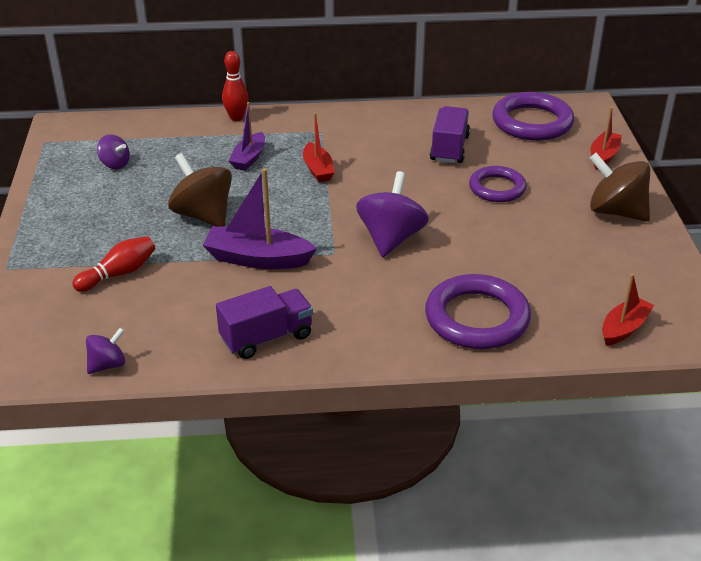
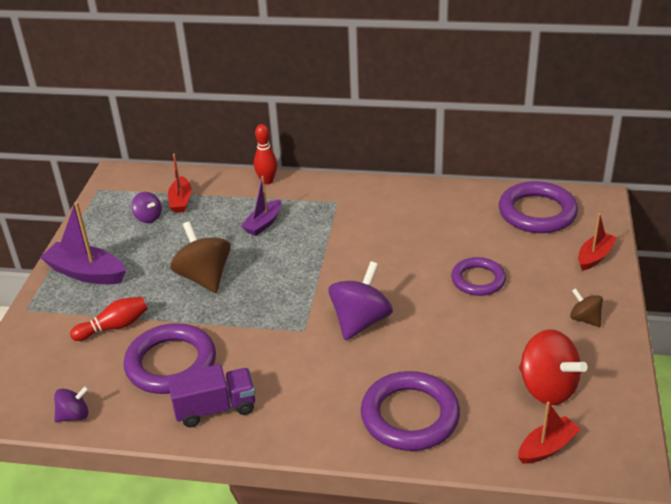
camera: 15 degrees right, 0 degrees up
(199, 301) = (171, 363): none -> purple ring
(257, 259) = (235, 327): purple boat -> purple boat (86, 273)
(318, 169) = (320, 242): red boat -> red boat (181, 201)
(449, 148) = (448, 233): purple truck -> none
(603, 276) = (547, 388): none -> red spinning top
(615, 212) = (585, 319): brown spinning top -> brown spinning top, size x0.54

